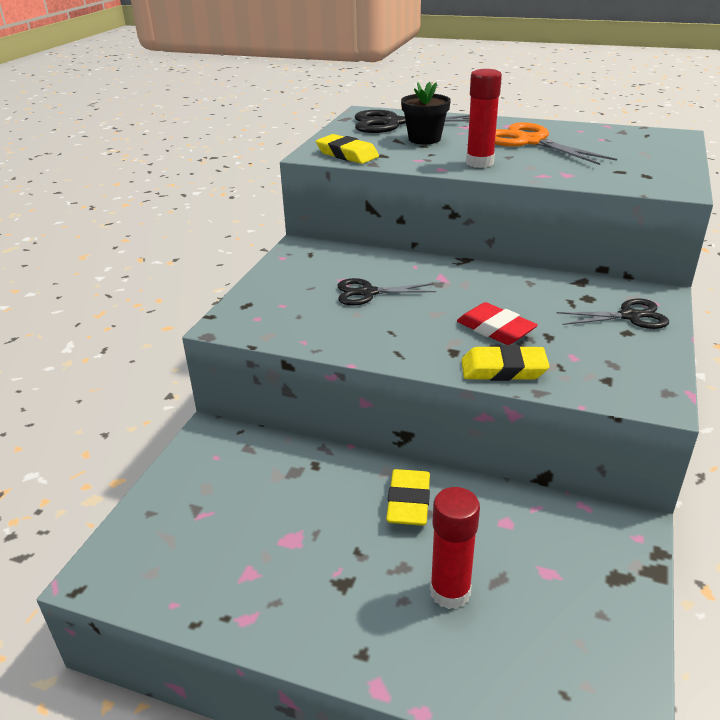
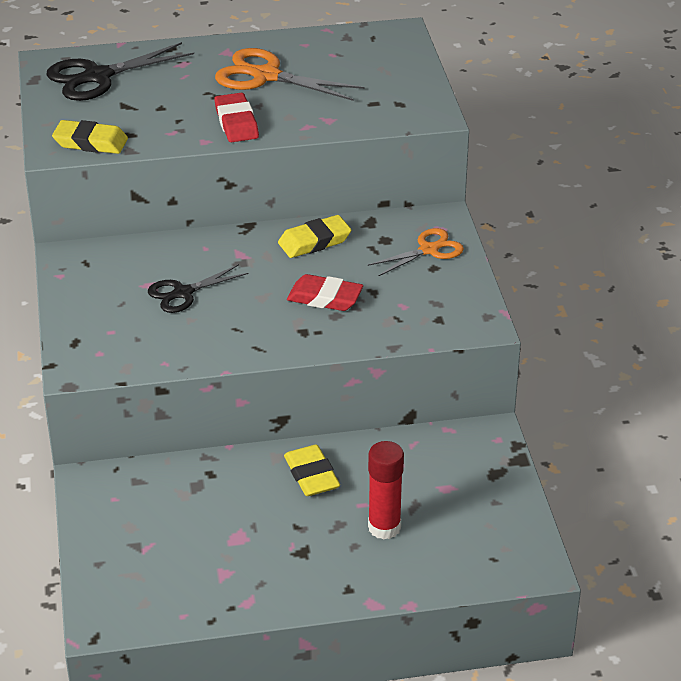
camera: 30 degrees left, 5 degrees up
(424, 139) = (153, 97): black flower pot -> none
(479, 163) = (236, 123): red glue stick -> red eraser
(503, 369) = (354, 335): yellow eraser -> yellow eraser (314, 241)
(629, 316) = (428, 250): black scissors -> orange scissors

